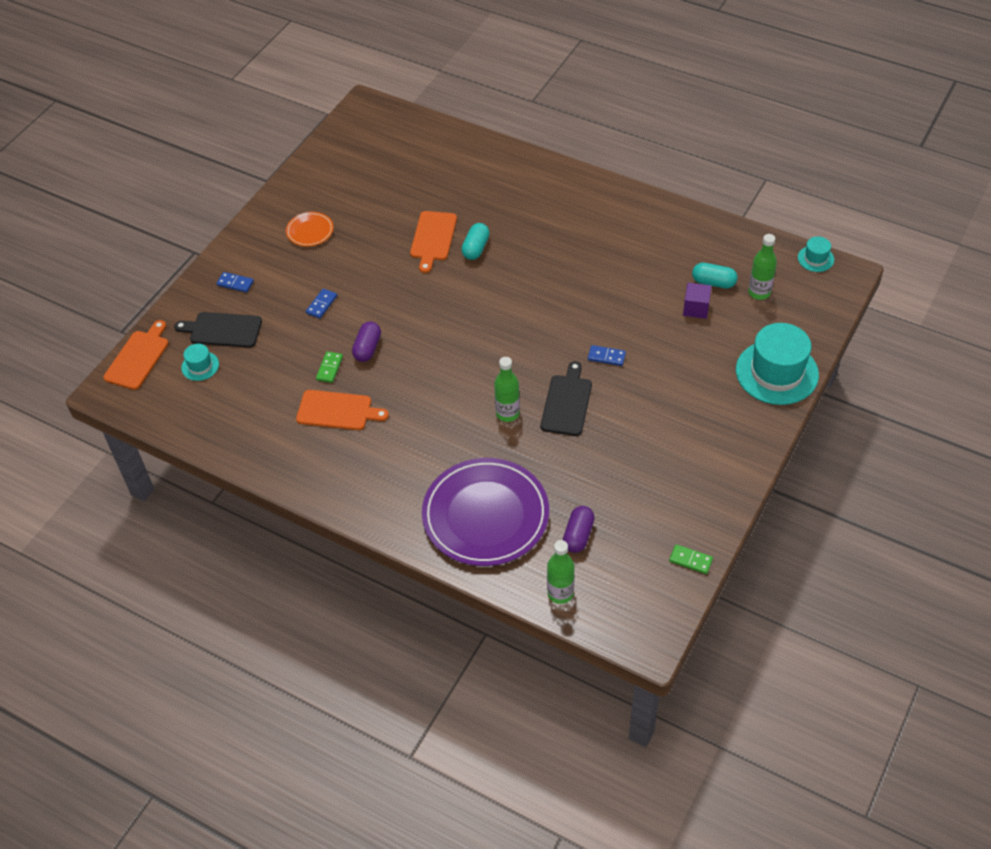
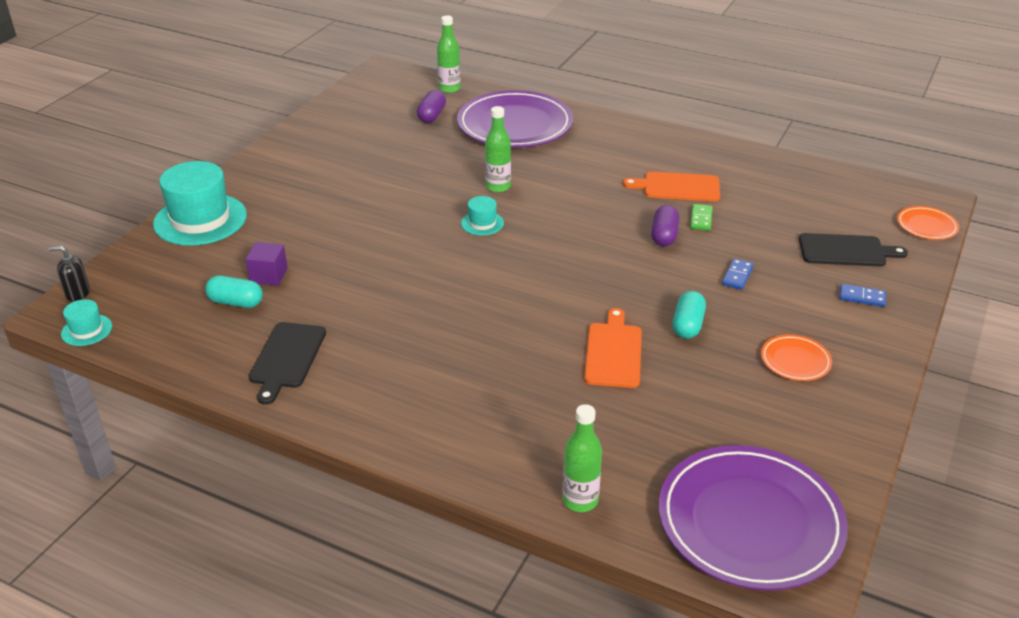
camera: 175 degrees right, 15 degrees down
(138, 358) = (926, 226): orange cutting board -> orange plate
(200, 366) = (849, 219): turquoise hat -> turquoise hat (482, 223)
(379, 135) = (750, 522): none -> purple plate
(476, 248) = (550, 340): turquoise capsule -> turquoise capsule (687, 325)
(567, 402) = (435, 195): black cutting board -> black cutting board (286, 358)
(606, 357) = (387, 231): blue domino -> none
(690, 560) = (337, 104): green domino -> none
(759, 292) = (182, 292): green bottle -> green bottle (580, 500)
(841, 292) = (77, 293): none -> black soap dispenser

